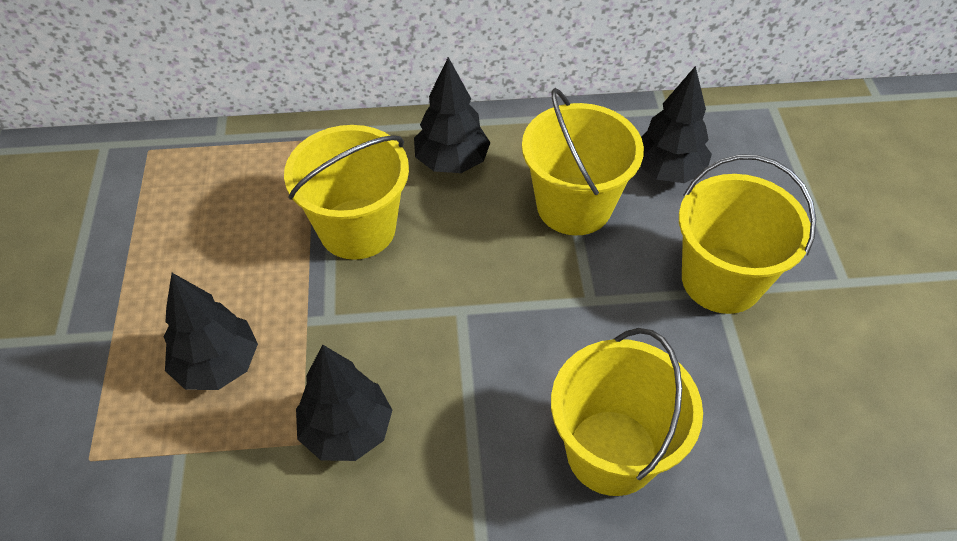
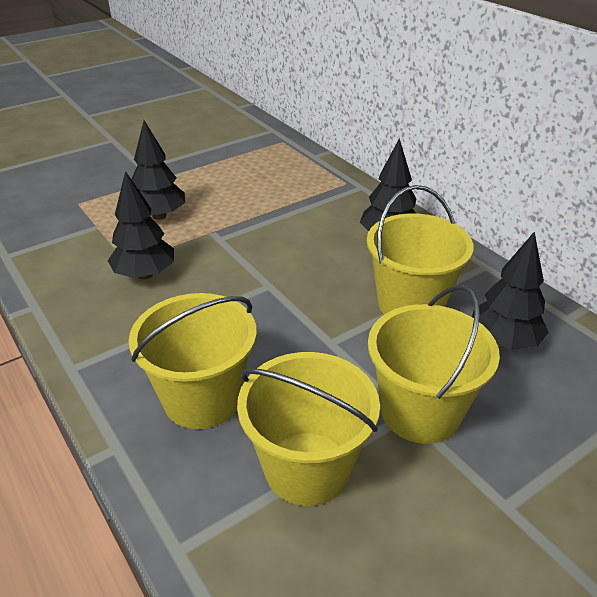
camera: 60 degrees right, 15 degrees down
(357, 228) = (295, 223): yellow bucket -> yellow bucket (307, 468)

